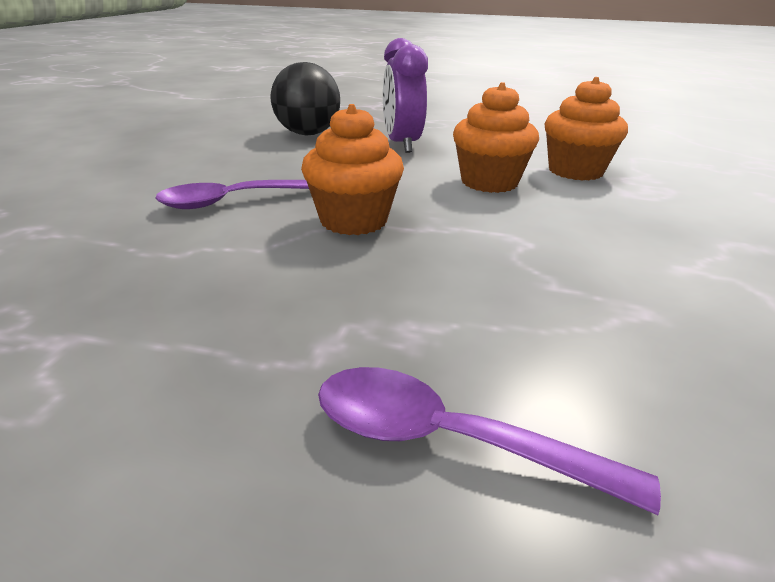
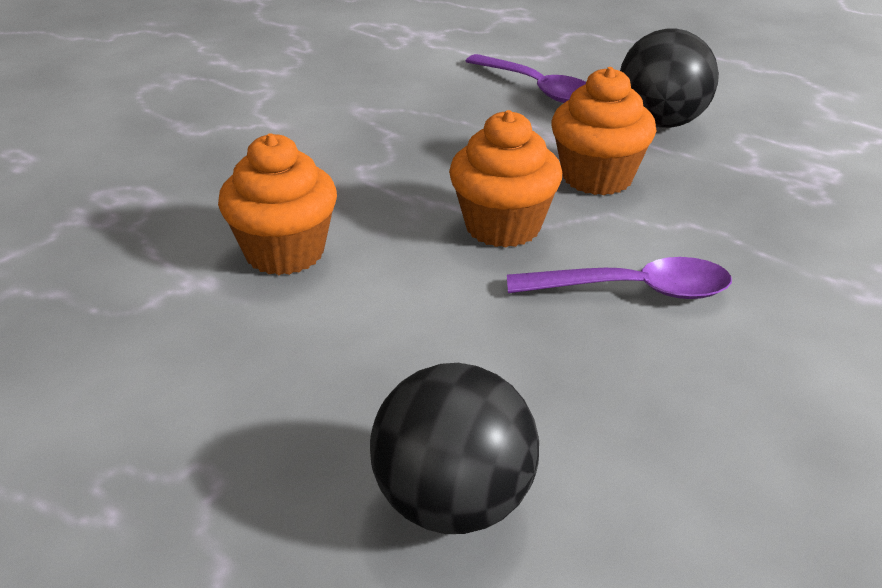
camera: 155 degrees left, 5 degrees up
(191, 405) = (661, 122): none -> black ball
(402, 144) = (297, 393): purple clock -> none
(575, 171) = (140, 247): orange cupcake -> orange cupcake (597, 177)

